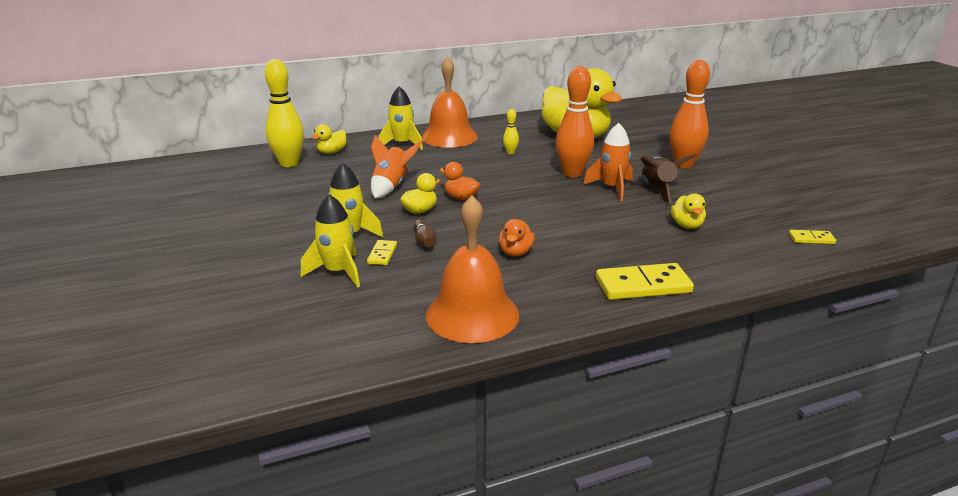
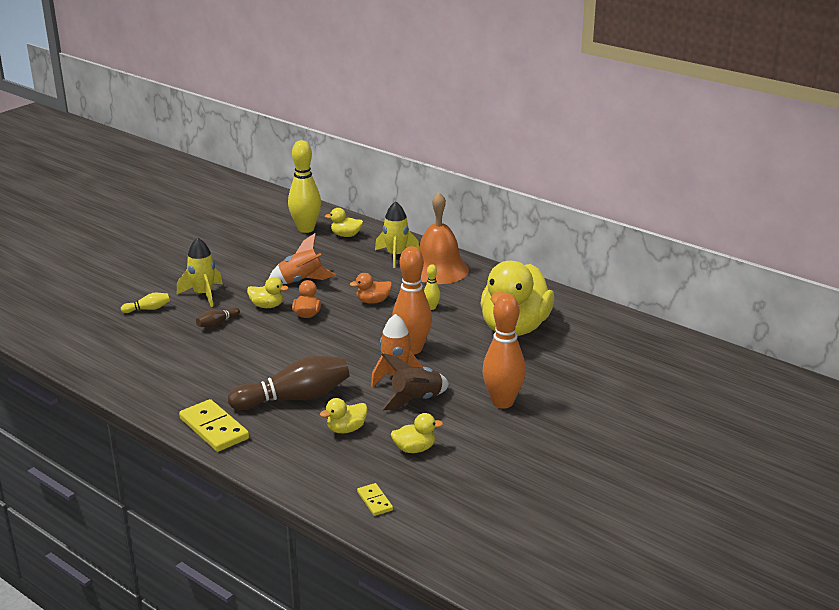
camera: 60 degrees right, 0 degrees up
(338, 272) = (148, 309): yellow rocket -> yellow bowling pin
(382, 254) = (184, 315): yellow domino -> none
(472, 314) = (125, 372): orange bell -> none
(516, 252) = (228, 363): orange duck -> orange duck (373, 301)
(614, 235) = (295, 398): none -> brown bowling pin
(735, 207) = (414, 449): none -> yellow duck

